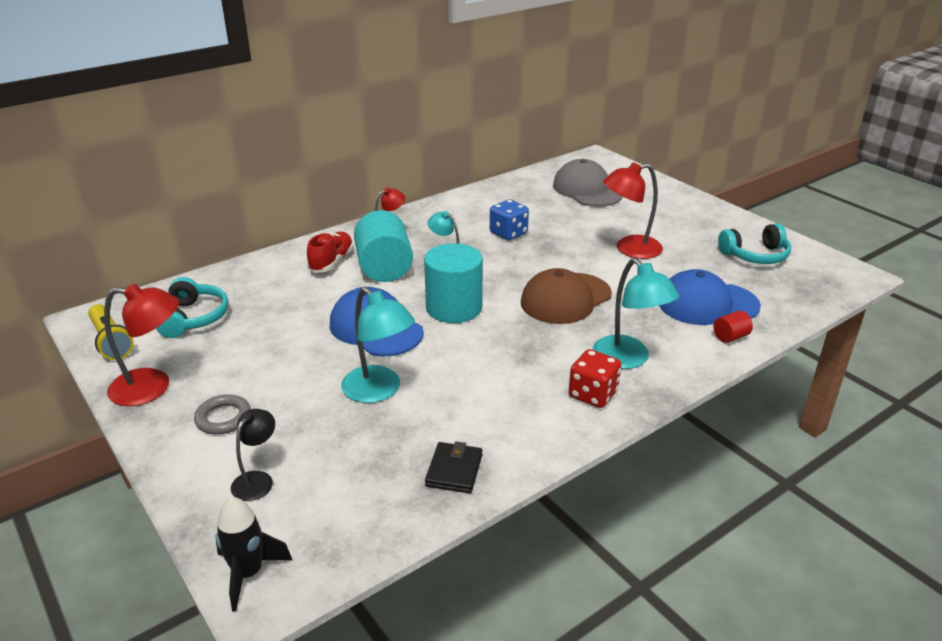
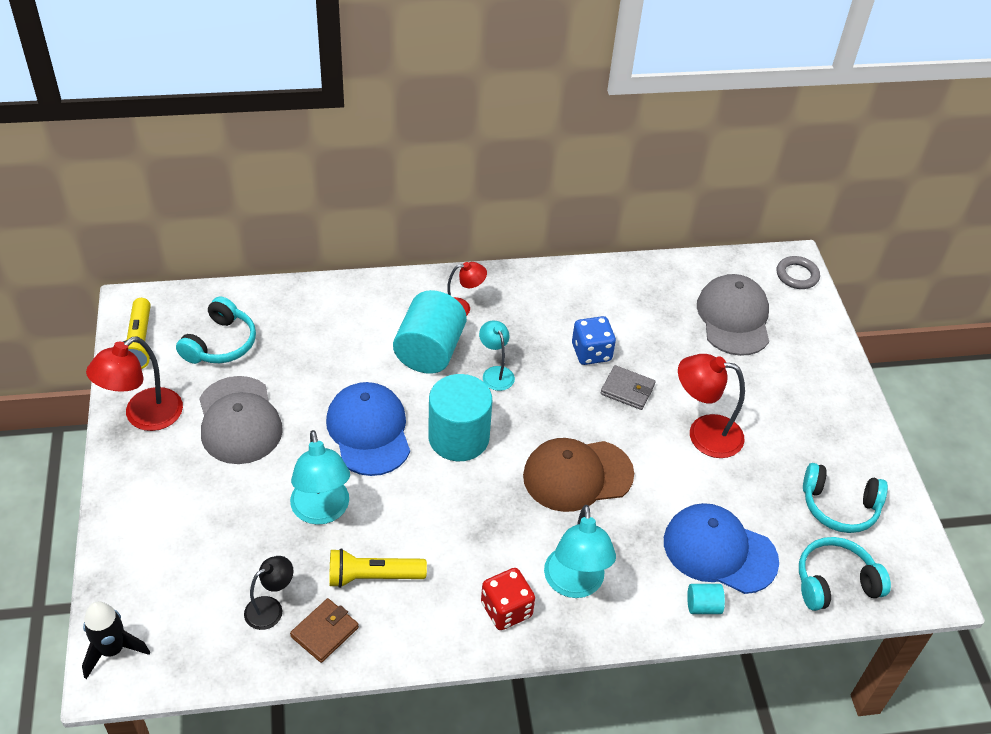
camera: 25 degrees right, 15 degrees up
(152, 387) = (144, 417): red lamp -> red lamp turned 105 degrees clockwise
(223, 418) = (179, 480): grey ring -> grey ring (797, 275)
(251, 359) = (239, 420): none -> grey cap
(257, 479) = (168, 561): black lamp -> black lamp (270, 608)
(331, 262) = (385, 319): red shoe -> none
(454, 470) = (324, 632): black wallet -> brown wallet
(463, 416) = (373, 577): none -> yellow flashlight
(554, 244) = (627, 390): none -> grey wallet
(730, 337) = (703, 606): red cylinder -> turquoise cylinder
(798, 293) = (835, 582): none -> turquoise headphones

